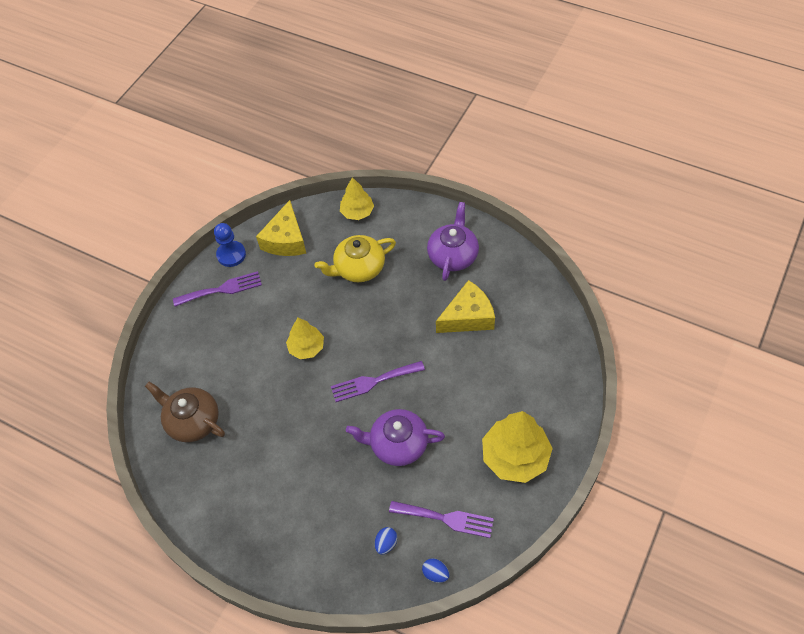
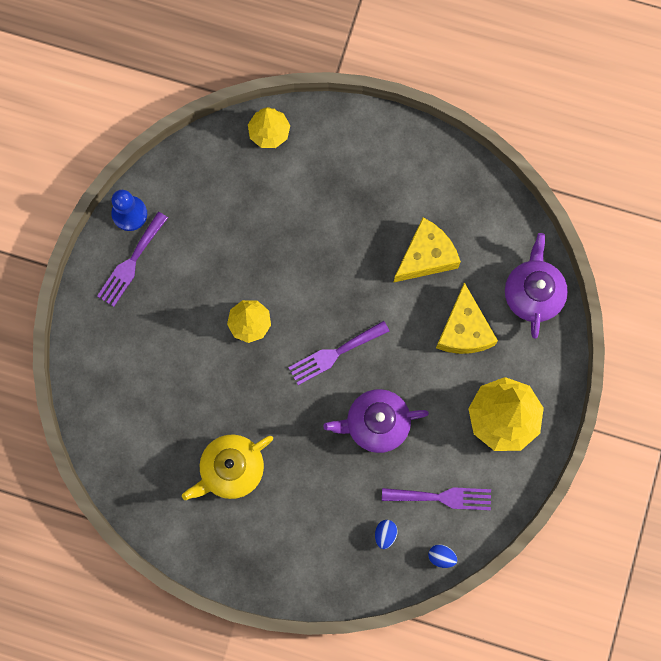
camera: 15 degrees left, 20 degrees up
(192, 421) = (143, 432): brown teapot -> none
(222, 289) = (131, 263): purple fork -> purple fork turned 150 degrees clockwise
(286, 240) = (191, 184): yellow cheese -> yellow cheese (464, 330)
(358, 268) = (287, 210): yellow teapot -> yellow teapot (231, 469)
(453, 255) = (395, 177): purple teapot -> purple teapot (533, 293)

